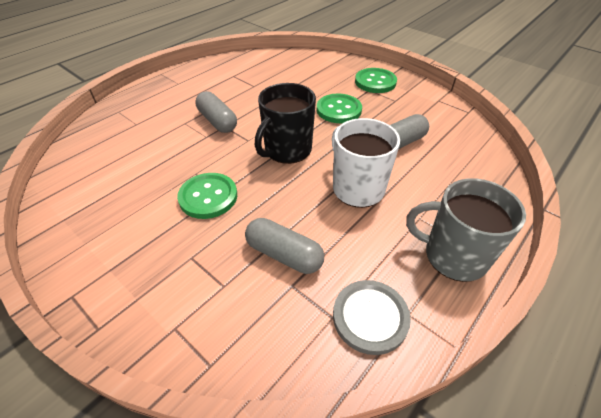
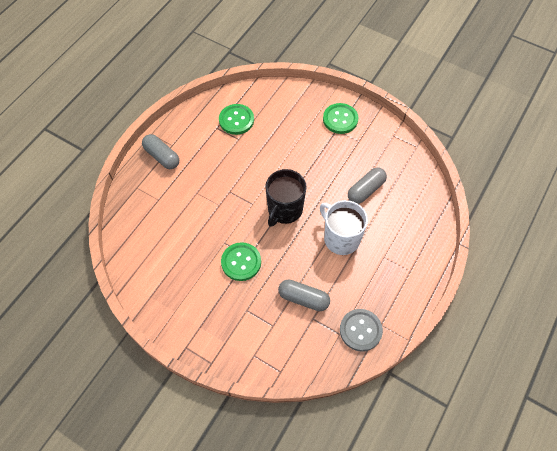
camera: 10 degrees left, 15 degrees up
(217, 121) = (222, 187): grey capsule -> grey capsule (162, 156)
(338, 110) = (315, 159): green button -> green button (236, 120)
(453, 256) = (406, 282): grey mug -> none

